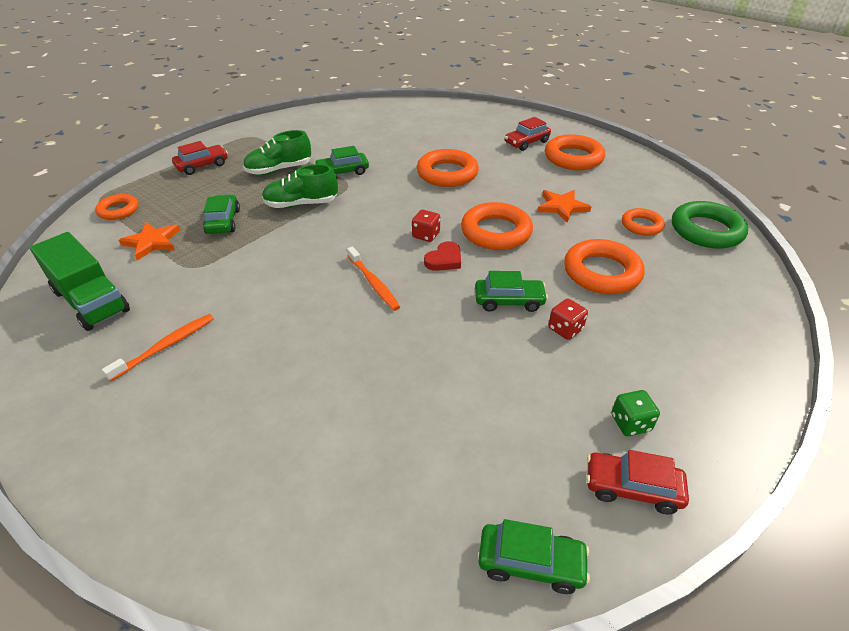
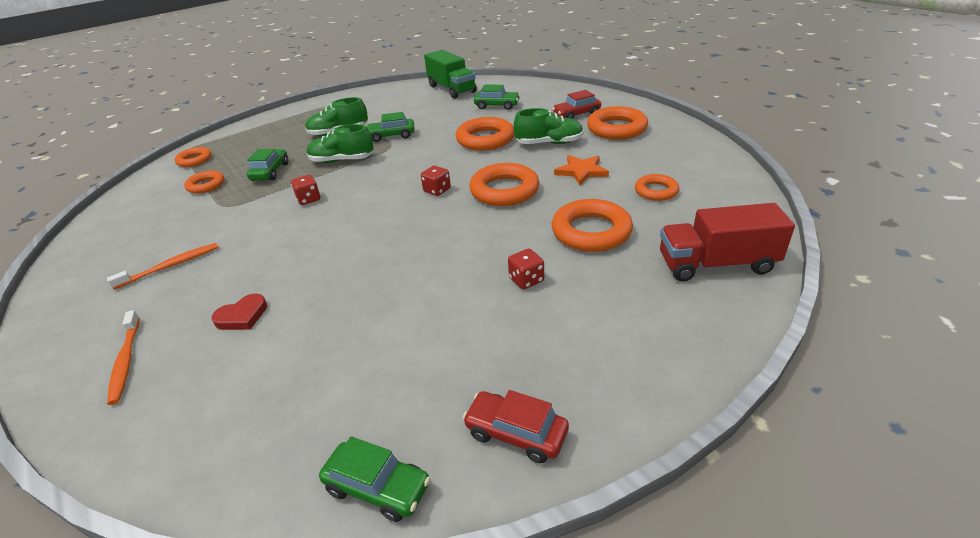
camera: 15 degrees right, 5 degrees down
(91, 301) = (135, 227): green truck -> green truck (451, 89)
(152, 242) = (206, 185): orange star -> orange ring
(202, 166) = (278, 128): red car -> none
(288, 253) = (309, 199): none -> red dice
(373, 283) = (368, 227): orange toothbrush -> orange toothbrush (126, 361)
(444, 260) = (443, 212): red heart -> red heart (242, 316)
(509, 301) = (484, 251): green car -> green car (497, 106)
(515, 176) = (549, 143): none -> green shoe
(630, 423) = (547, 372): green dice -> none
(706, 230) = (725, 199): green ring -> none
(728, 298) = (716, 264): none -> red truck

